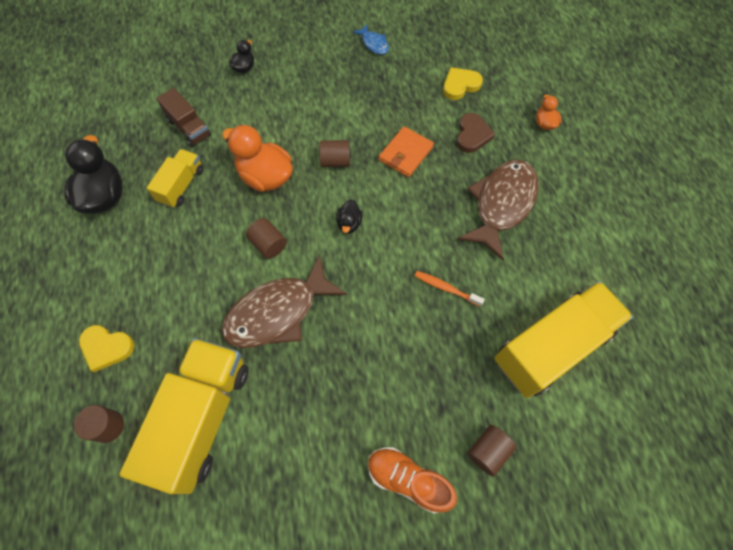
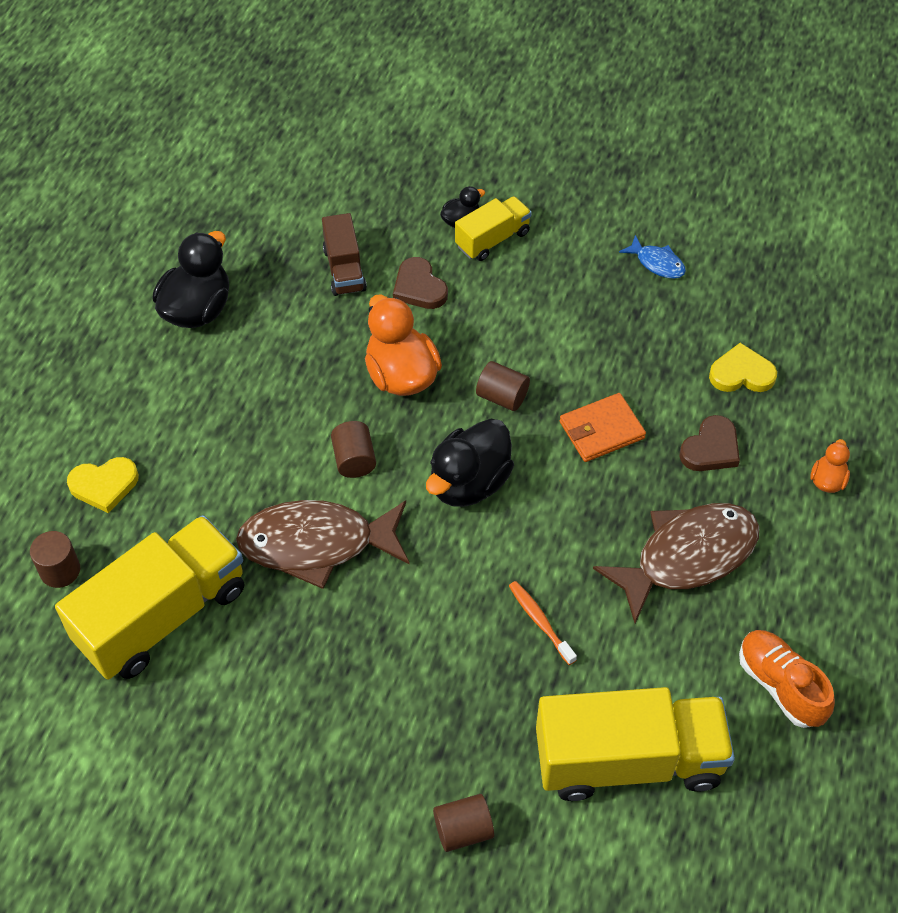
camera: 30 degrees right, 10 degrees down
(106, 347) = (104, 485): yellow heart -> yellow heart turned 60 degrees counterclockwise
(181, 185) = (293, 338): yellow truck -> yellow truck (492, 239)
(243, 118) = (419, 287): none -> brown heart
(349, 223) = (469, 483): black duck -> black duck, size x2.00
(374, 44) = (657, 263): blue fish -> blue fish turned 45 degrees counterclockwise
(408, 479) = (348, 806): orange shoe -> orange shoe (780, 685)

